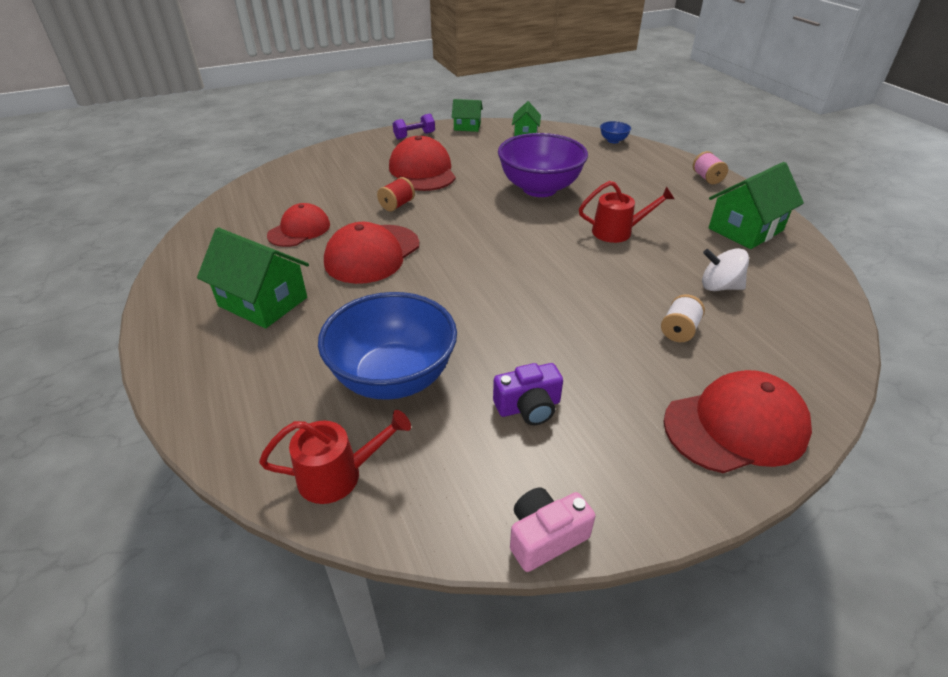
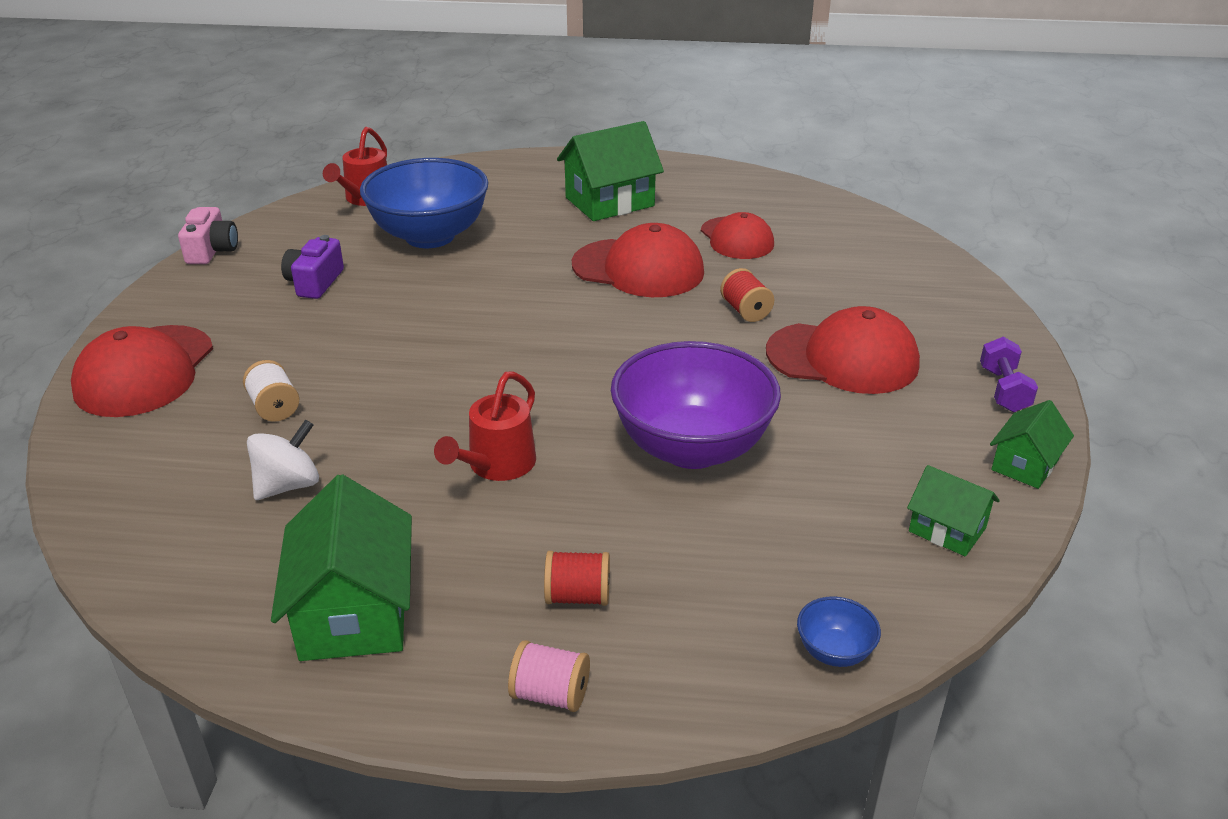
camera: 120 degrees right, 5 degrees down
(372, 254) = (638, 268): red cap -> red cap turned 135 degrees clockwise
(660, 187) = (577, 596): none -> red spool

